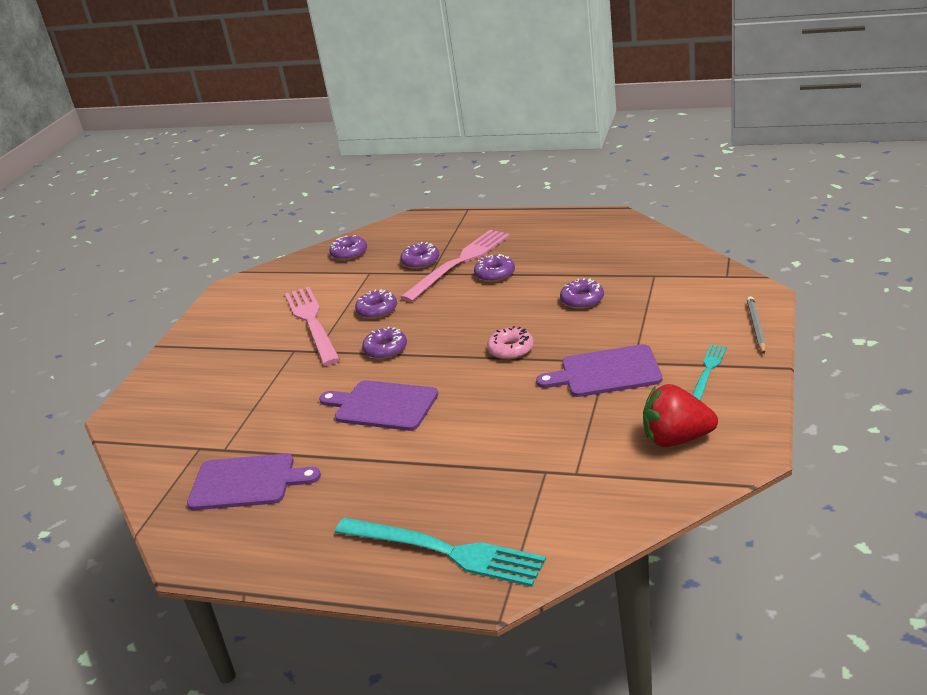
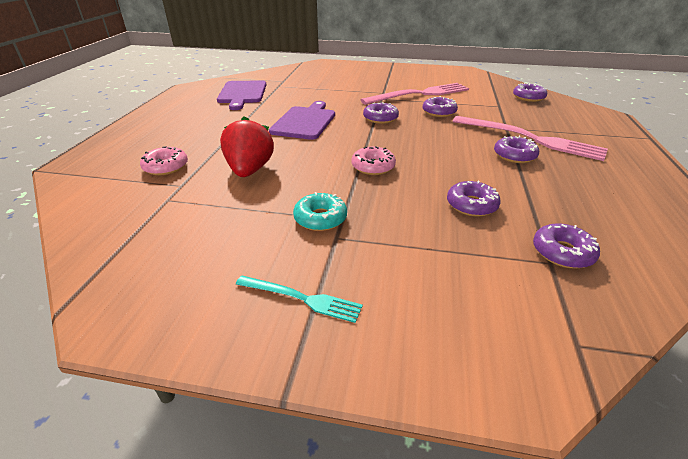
camera: 80 degrees right, 5 degrees up
(420, 261) = (526, 123): purple donut -> purple donut (562, 252)
(444, 551) = (123, 149): turquoise fork -> none
(500, 495) = (166, 167): none -> pink donut
(606, 372) = (320, 218): purple cutting board -> turquoise donut
(676, 439) = (176, 262): red strawberry -> red strawberry (249, 170)
(756, 327) = (411, 367): grey pencil -> none

